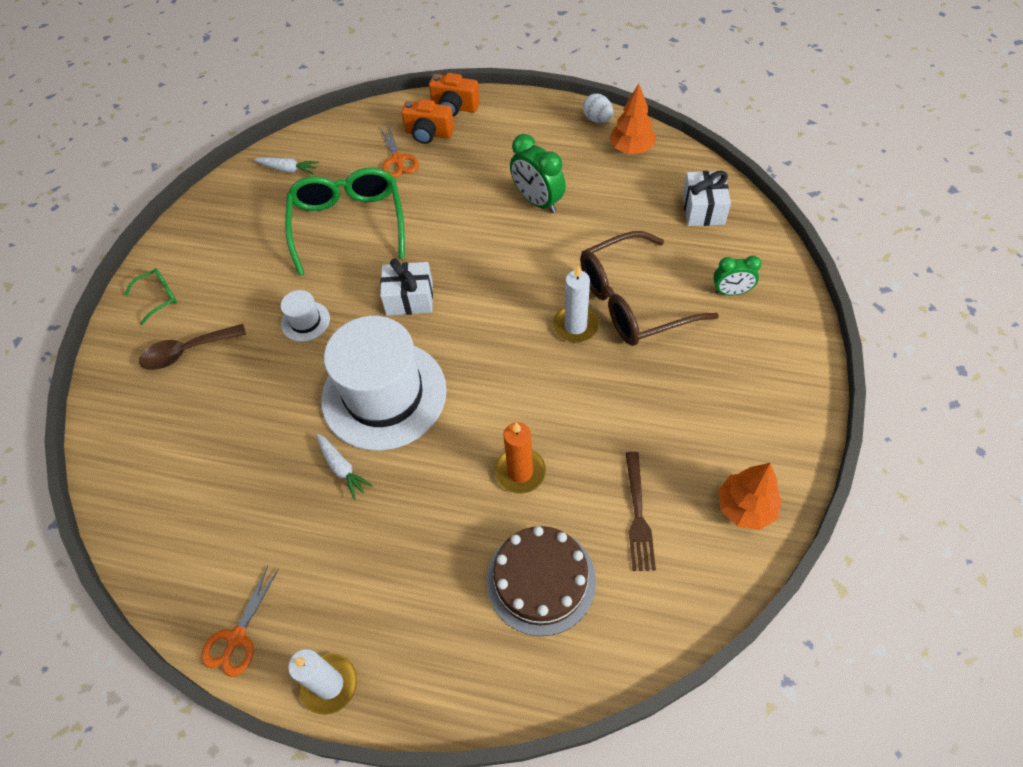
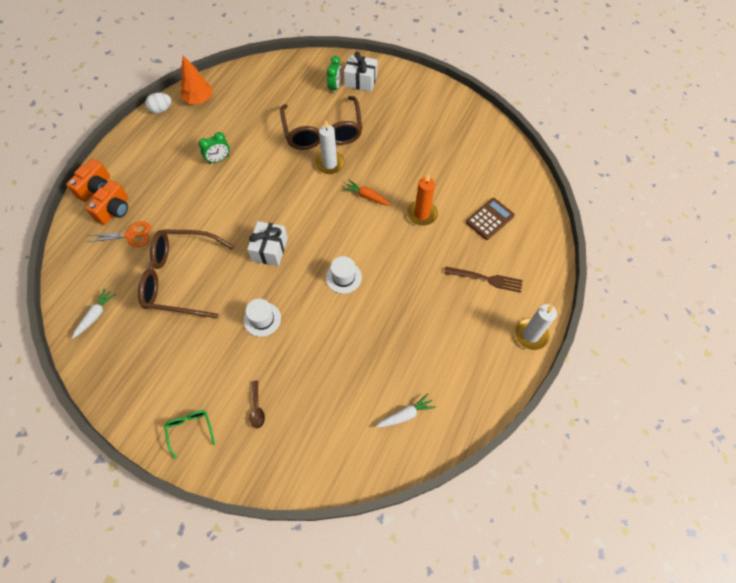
camera: 80 degrees left, 5 degrees up
(186, 352) = (257, 408): brown spoon -> brown spoon, size x0.58
(236, 638) = (494, 385): orange scissors -> none
(342, 468) = (392, 310): white carrot -> white carrot (405, 414)
(348, 223) = (180, 278): green glasses -> brown glasses
(384, 394) = (343, 277): white hat -> white hat, size x0.42
(531, 388) = (366, 196): none -> orange carrot
(537, 201) = (219, 159): green clock -> green clock, size x0.64
(541, 580) = (489, 219): brown cake -> brown calculator
(638, 515) = (462, 167): brown fork -> brown fork (486, 279)
(703, 209) = (268, 80): white gift -> white gift (360, 81)
(745, 507) = (469, 122): orange tree -> none

